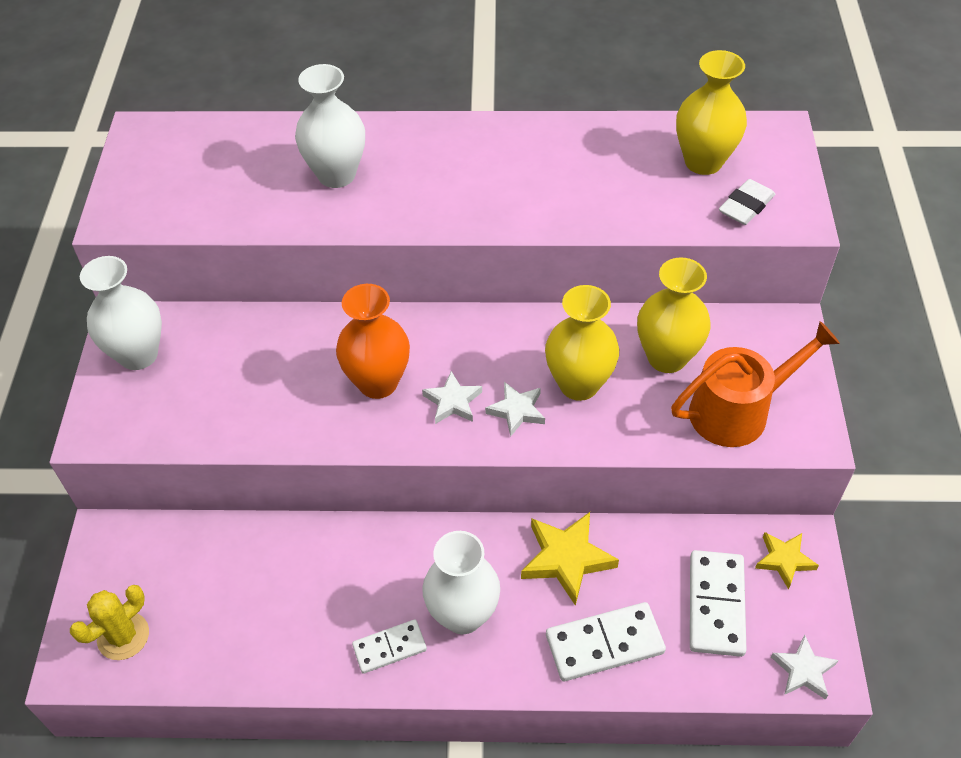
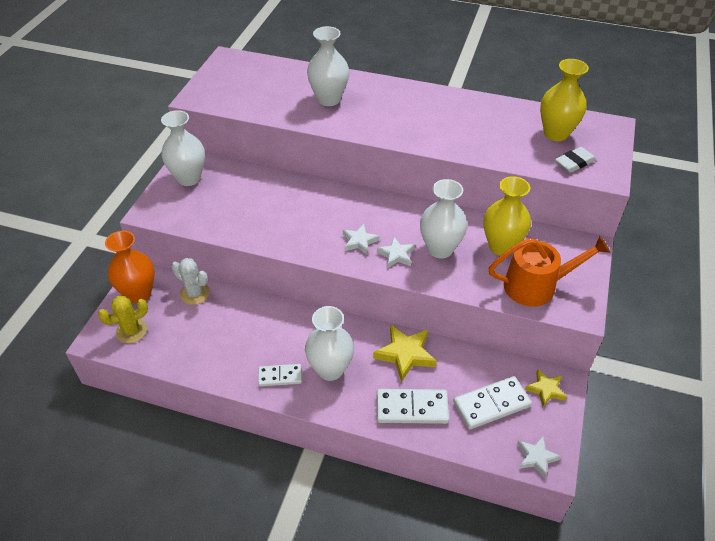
camera: 15 degrees right, 5 degrees down
(204, 543) = (195, 293): none -> white cactus
(378, 382) = (319, 222): orange vase -> orange vase (139, 293)
(579, 384) = (440, 249): yellow vase -> white vase
(716, 605) = (491, 404): white domino -> white domino turned 45 degrees clockwise

